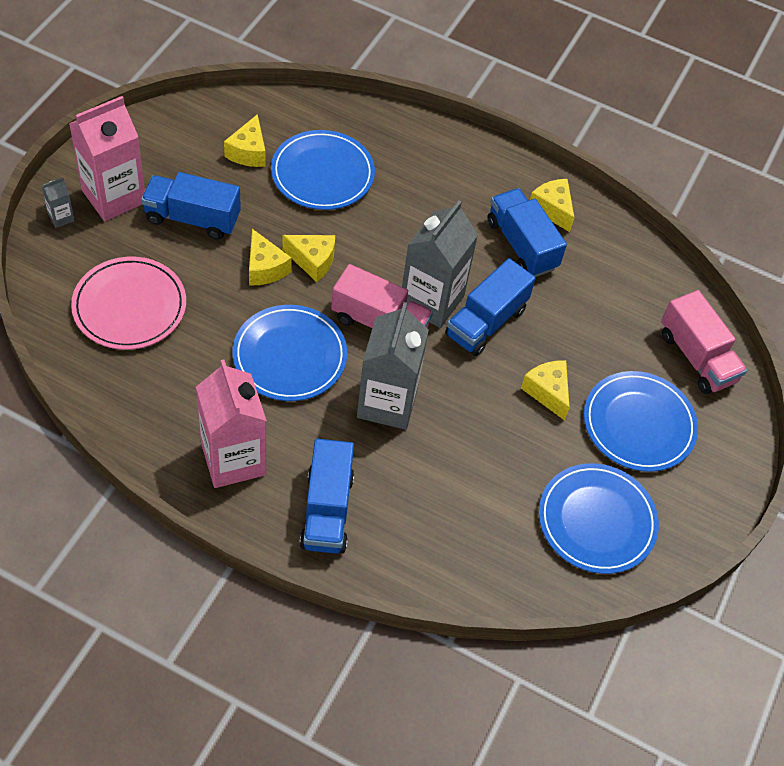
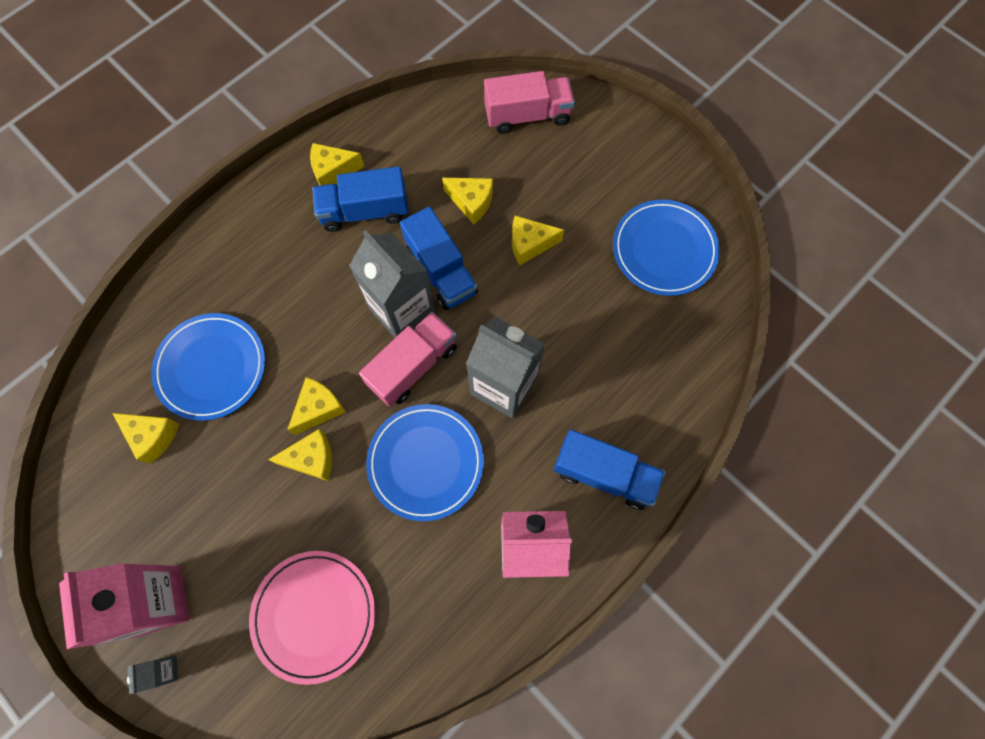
camera: 65 degrees left, 15 degrees up
(192, 218) = (221, 519): blue truck -> none
(571, 330) = (471, 202): none -> yellow cheese
(638, 424) = (580, 184): blue plate -> none

